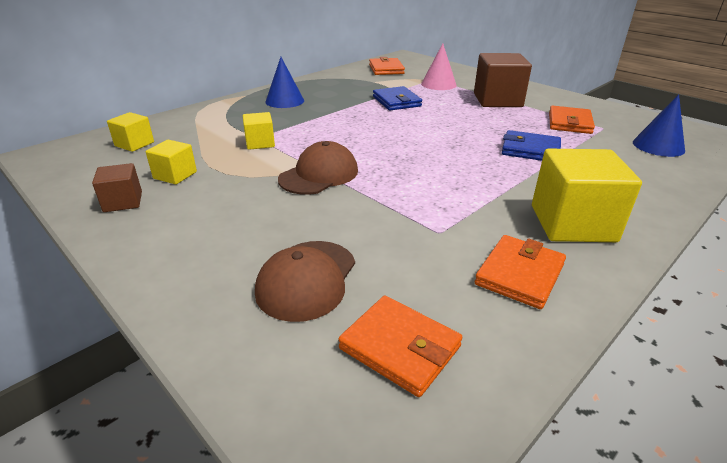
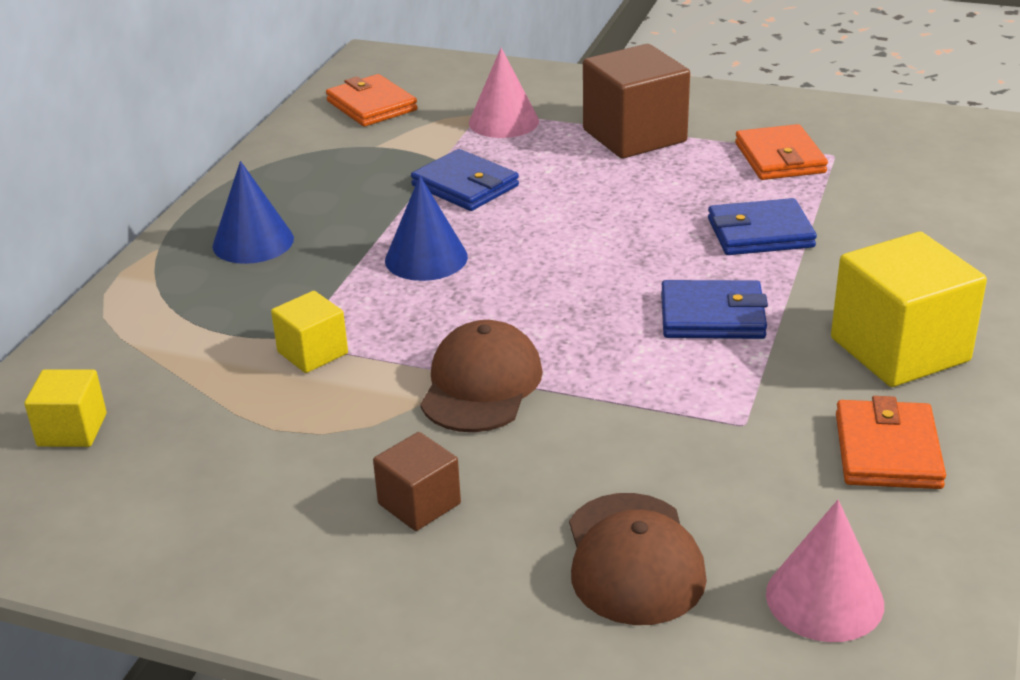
camera: 25 degrees left, 0 degrees up
(123, 202) = (207, 545): brown cube -> brown cube (419, 504)
(175, 175) = (235, 466): yellow cube -> none
(400, 347) = (824, 598): orange wallet -> pink cone
(469, 178) = (712, 316): none -> blue wallet
(658, 146) = (928, 171): blue cone -> blue cone (426, 258)

